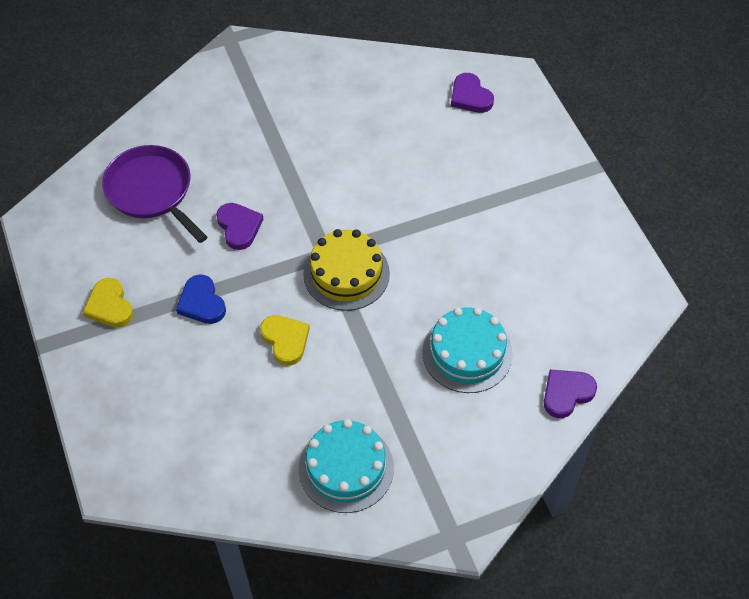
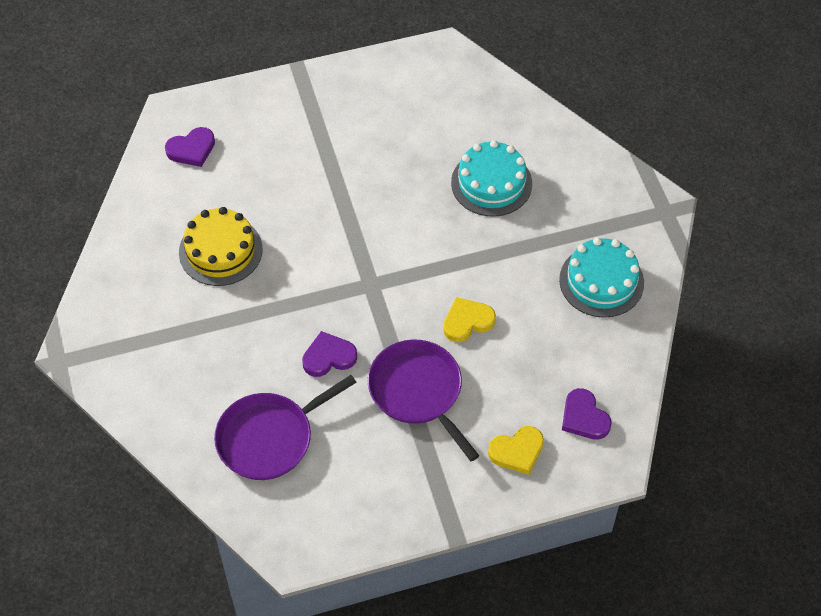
camera: 85 degrees left, 0 degrees up
(109, 306) = (414, 475): yellow heart -> yellow heart (517, 451)
(202, 303) = (418, 391): blue heart -> purple pan
(346, 273) = (396, 268): yellow cake -> yellow cake (220, 251)
(566, 393) = (536, 119): purple heart -> purple heart (584, 417)

